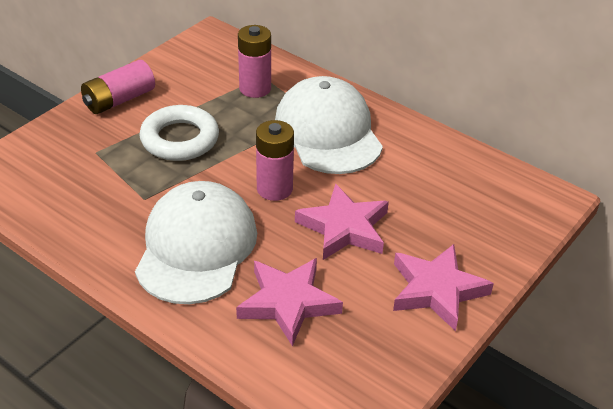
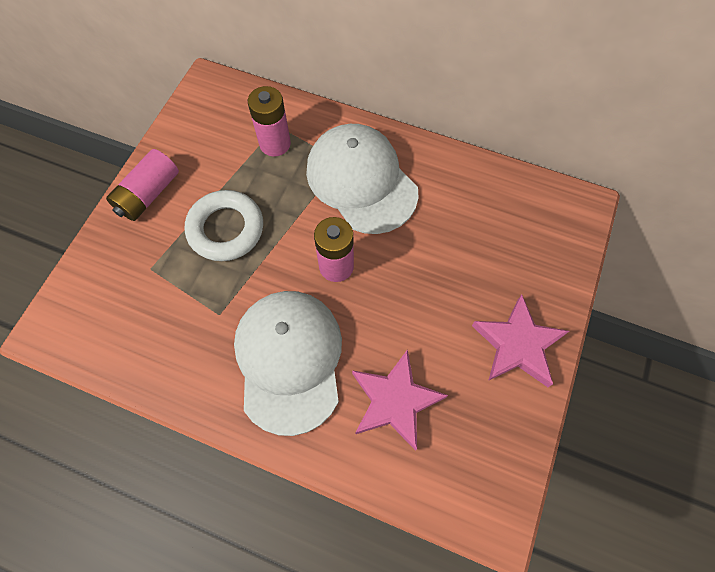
camera: 15 degrees left, 25 degrees up
(344, 228) = (414, 295): pink star -> none

